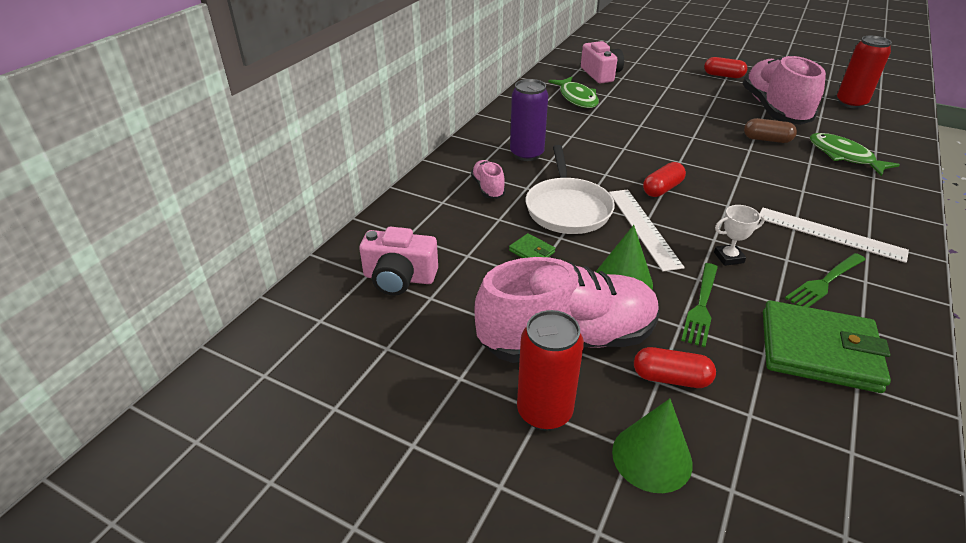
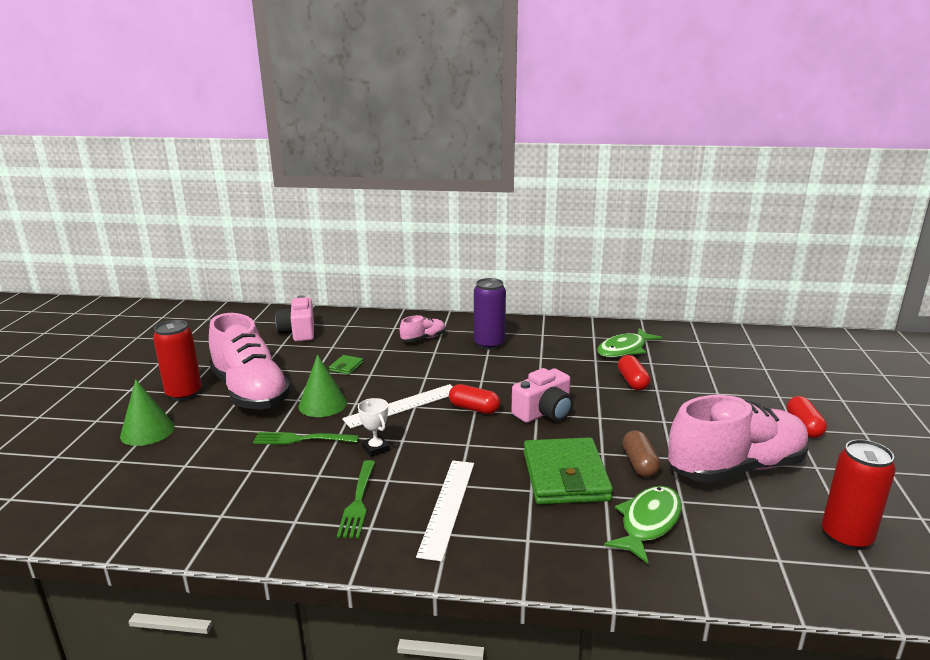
camera: 70 degrees right, 15 degrees down
(567, 208) = (413, 371): white pan -> none
(601, 74) = (700, 354): pink camera -> pink camera (544, 412)
(670, 378) = (218, 432): red capsule -> red capsule (632, 381)
(819, 351) = (258, 496): green wallet -> green wallet (565, 476)
(825, 282) = (358, 501): green fork -> green fork turned 120 degrees counterclockwise

